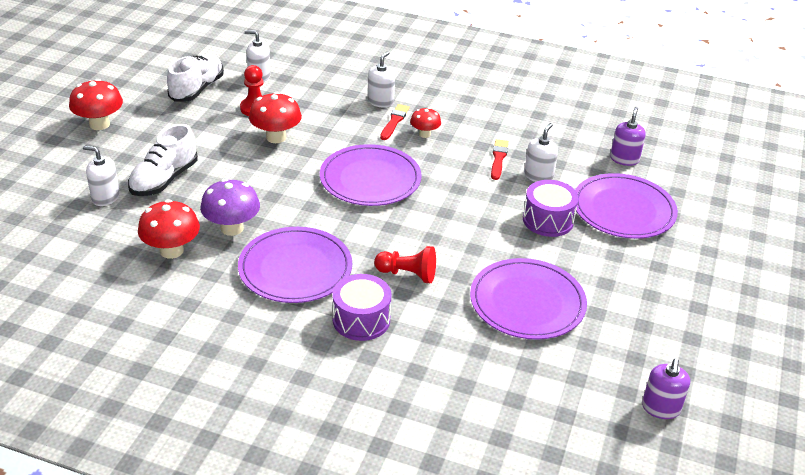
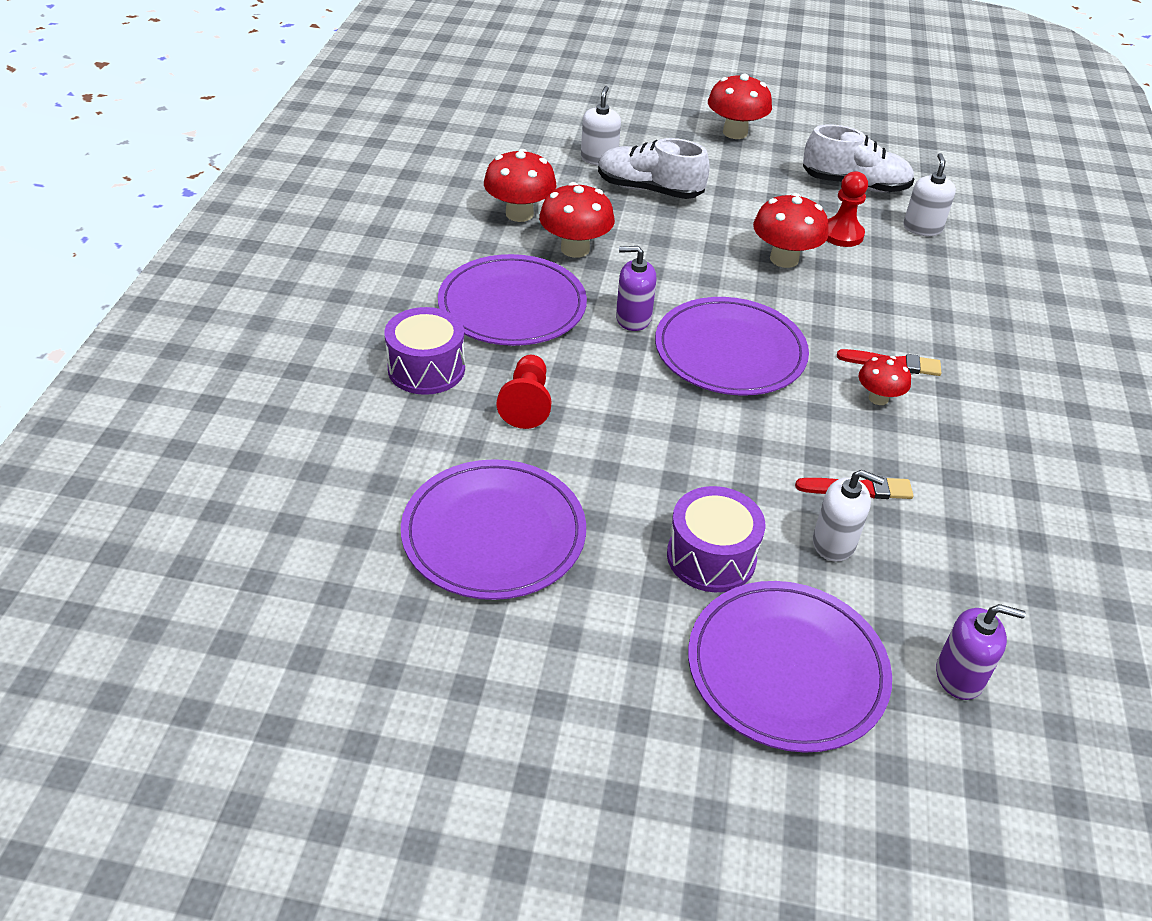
camera: 80 degrees right, 5 degrees up
(232, 228) = (575, 249): purple mushroom -> red mushroom
(380, 101) = (939, 345): white soap dispenser -> none
(660, 408) = (272, 703): purple soap dispenser -> purple soap dispenser (633, 318)

